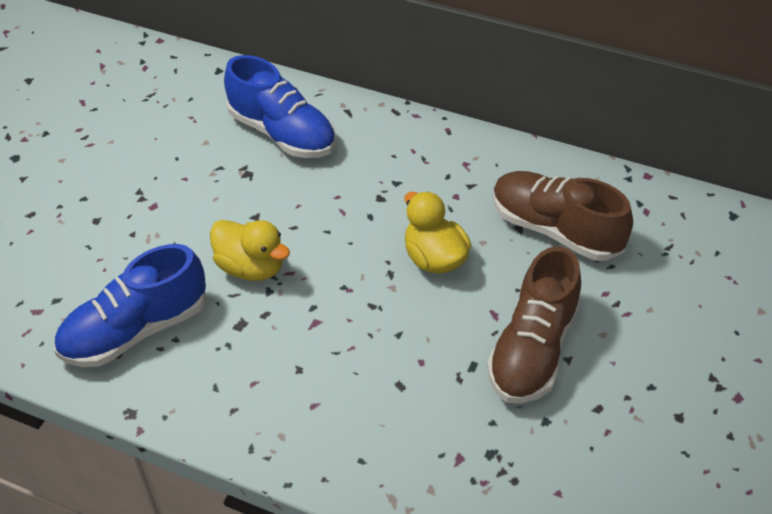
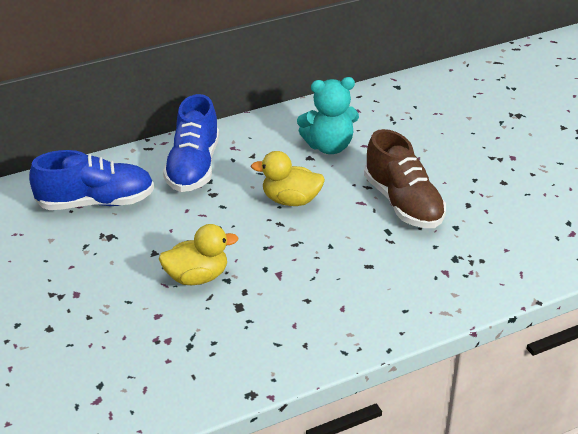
camera: 50 degrees left, 10 degrees down
(136, 330) = (182, 357): blue shoe -> blue shoe (193, 167)
(555, 230) = (329, 146): brown shoe -> turquoise teddy bear

